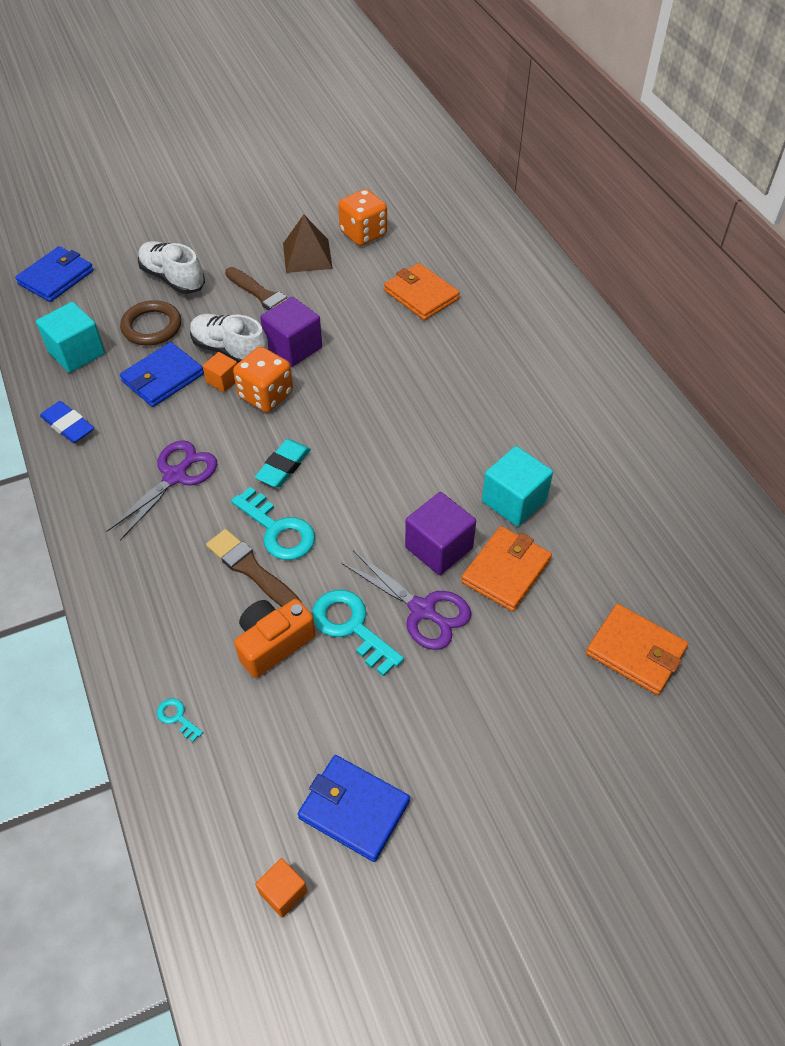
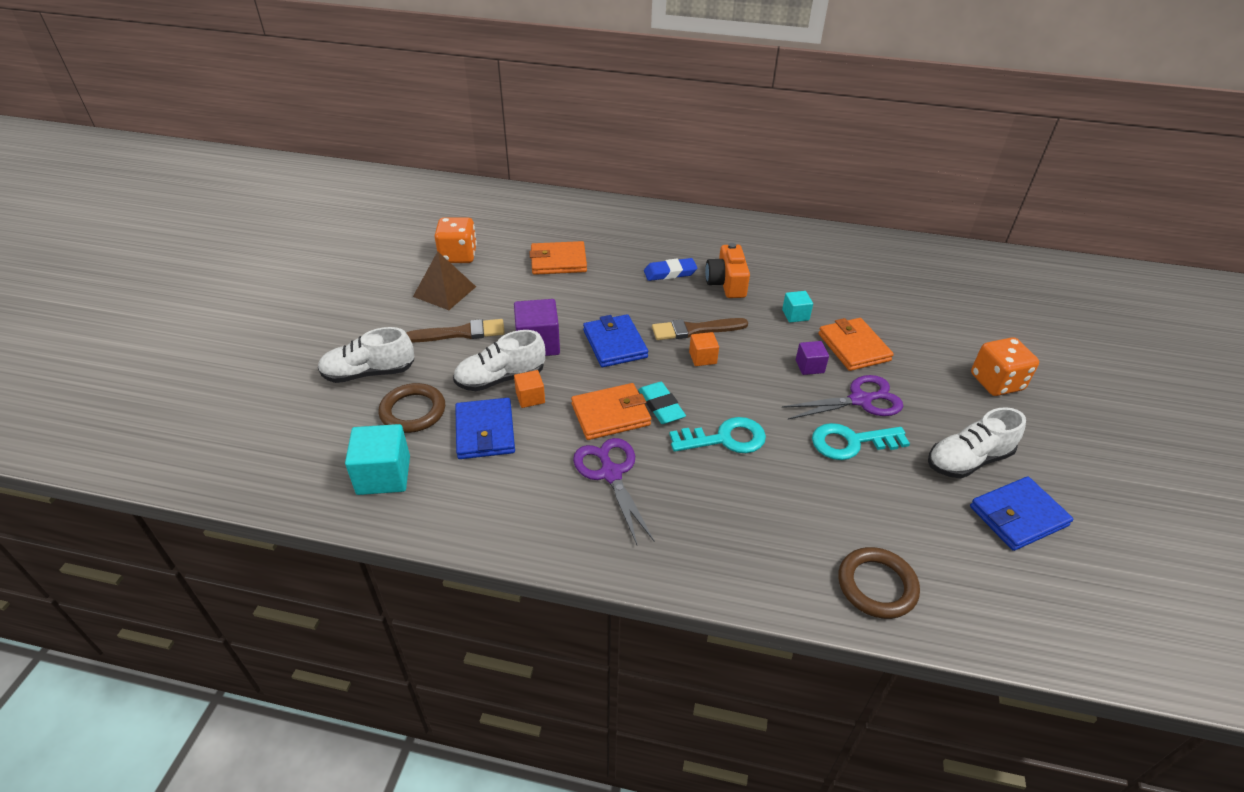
camera: 55 degrees left, 10 degrees down
(56, 277) = (259, 447): blue wallet -> blue wallet (615, 344)
(68, 425) = (473, 521): blue eraser -> blue eraser (670, 273)
(177, 717) = (876, 585): turquoise key -> brown ring
(251, 569) = (754, 472): brown brush -> brown brush (695, 330)
(266, 395) = (574, 381): orange dice -> orange dice (996, 382)
(273, 643) = (838, 492): orange camera -> orange camera (726, 283)
(283, 892) = (1076, 590): orange cube -> orange cube (702, 358)
(405, 737) = (968, 460): none -> white shoe
(439, 547) = (809, 366): purple cube -> purple cube, size x0.56
(514, 501) = (795, 315): turquoise cube -> turquoise cube, size x0.56
(635, 651) = (956, 328): orange wallet -> orange wallet (611, 415)

